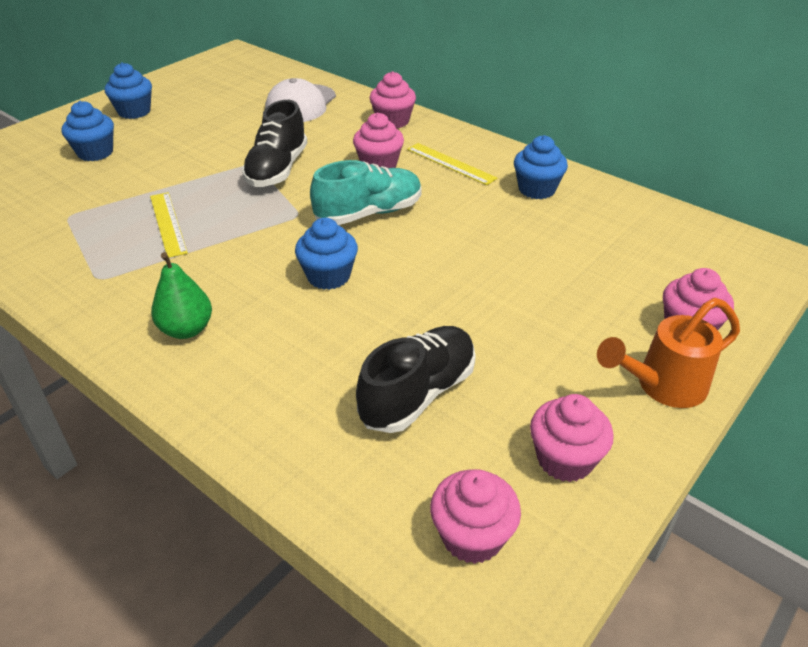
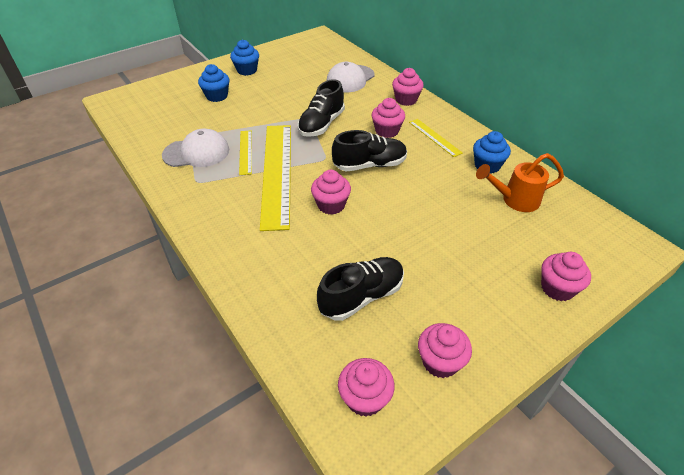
camera: 15 degrees right, 5 degrees up
(85, 236) = (196, 152): none -> white cap
(186, 329) = (237, 225): green pear -> none
(229, 245) = (277, 173): none -> yellow ruler
(328, 276) = (331, 205): blue cupcake -> pink cupcake
(369, 213) = (370, 165): turquoise shoe -> black shoe
(661, 386) = (523, 326): orange watering can -> orange watering can (514, 200)

